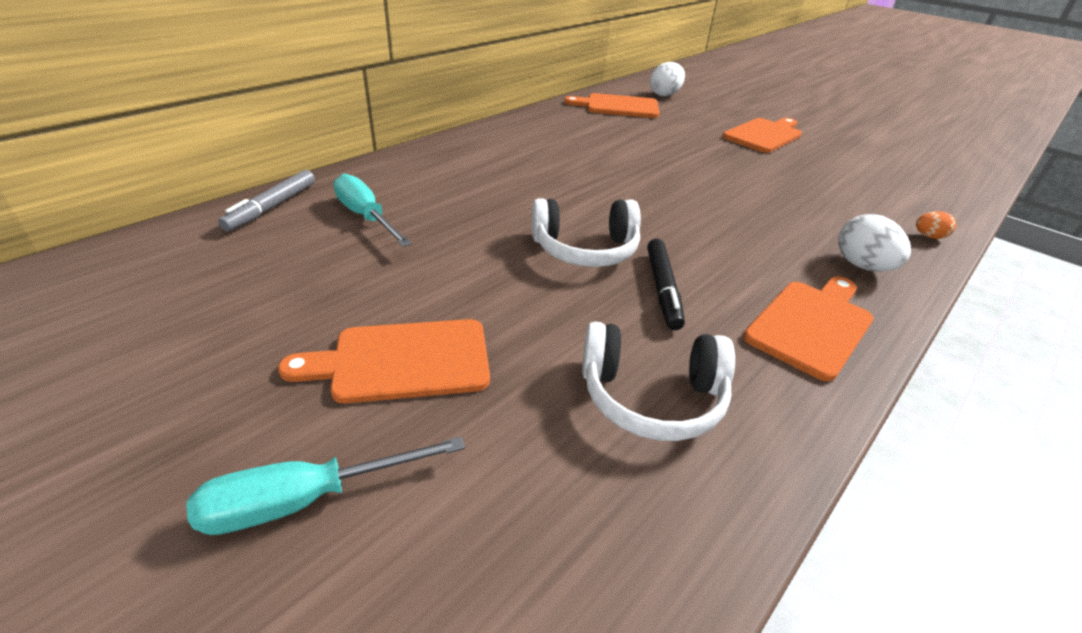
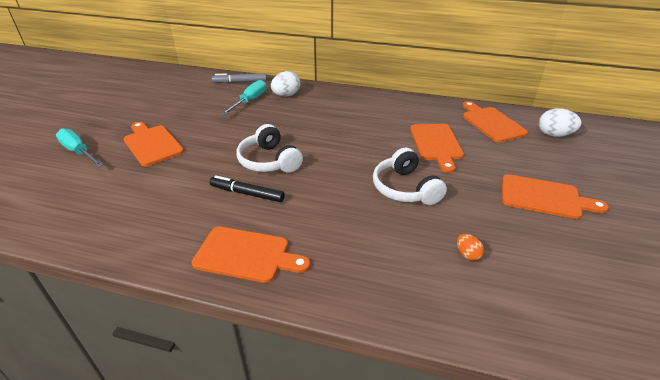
camera: 65 degrees right, 0 degrees up
(636, 141) = (436, 144): none -> orange cutting board
(651, 397) = (154, 208): white headphones -> white headphones (405, 188)
(662, 289) = (247, 193): black marker -> black marker turned 45 degrees clockwise
(862, 266) = (343, 275): white egg -> white egg (286, 95)
(929, 236) = (438, 317): orange egg -> orange egg (467, 254)

